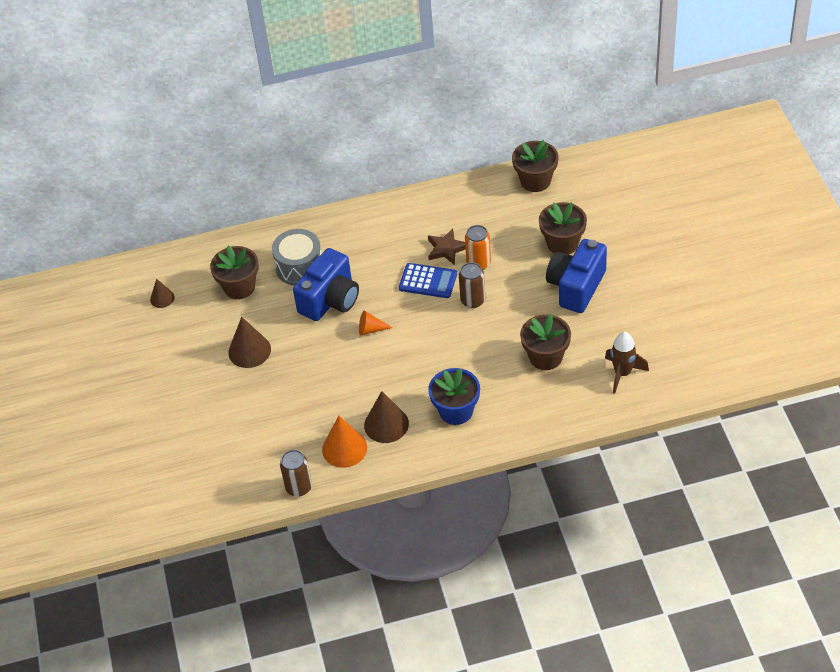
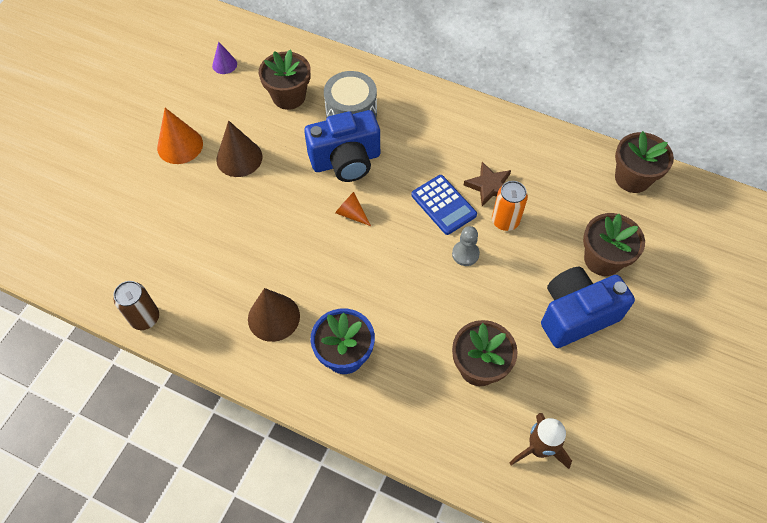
camera: 35 degrees right, 10 degrees up
(162, 298) = (224, 64): brown cone -> purple cone
(344, 448) = (217, 311): orange cone -> orange cone (180, 145)
(473, 300) = (465, 254): brown can -> grey pawn

